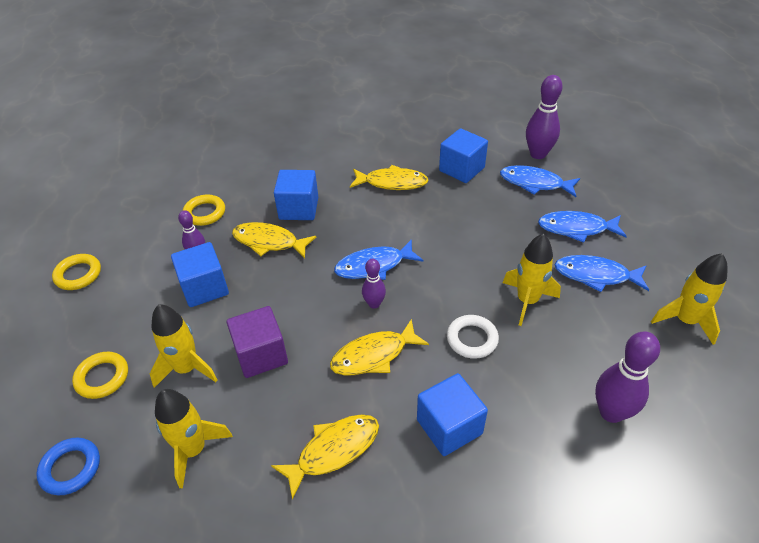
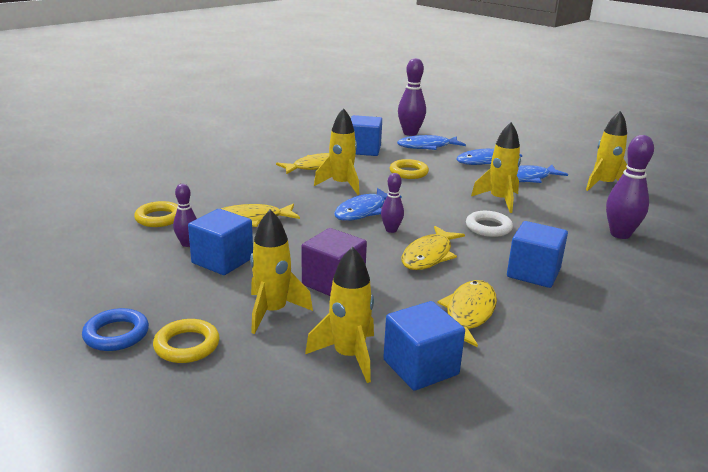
camera: 35 degrees left, 20 degrees down
(71, 468) = (234, 415): blue ring -> blue ring (116, 334)
(78, 275) = (60, 289): yellow ring -> yellow ring (408, 172)
(298, 208) = (252, 196): blue cube -> blue cube (420, 367)
(389, 219) = (341, 185): none -> yellow rocket

